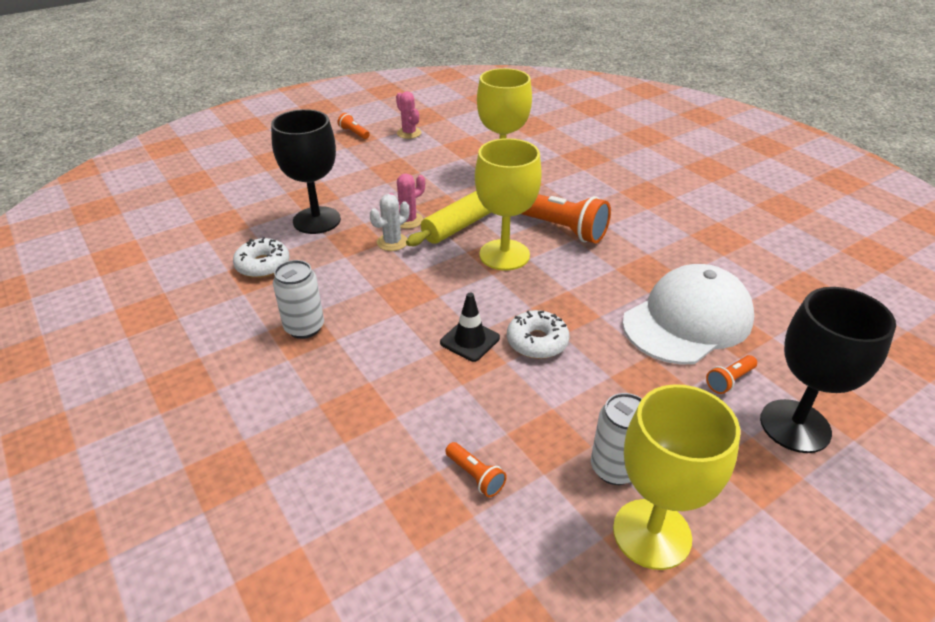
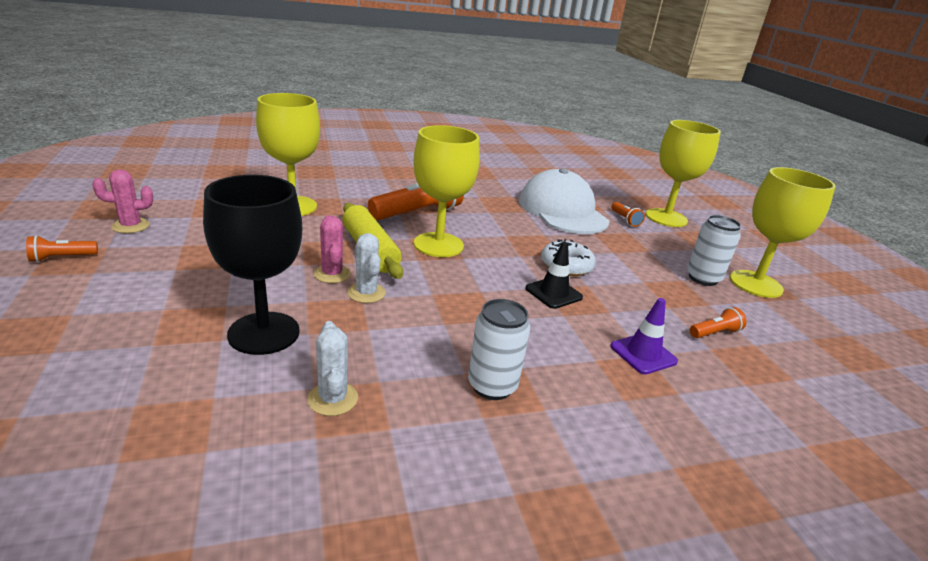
camera: 75 degrees left, 10 degrees down
(263, 265) = (332, 399): white donut -> white cactus
(396, 414) = (643, 354): none -> purple traffic cone
(795, 426) = (666, 218): black goblet -> yellow goblet

